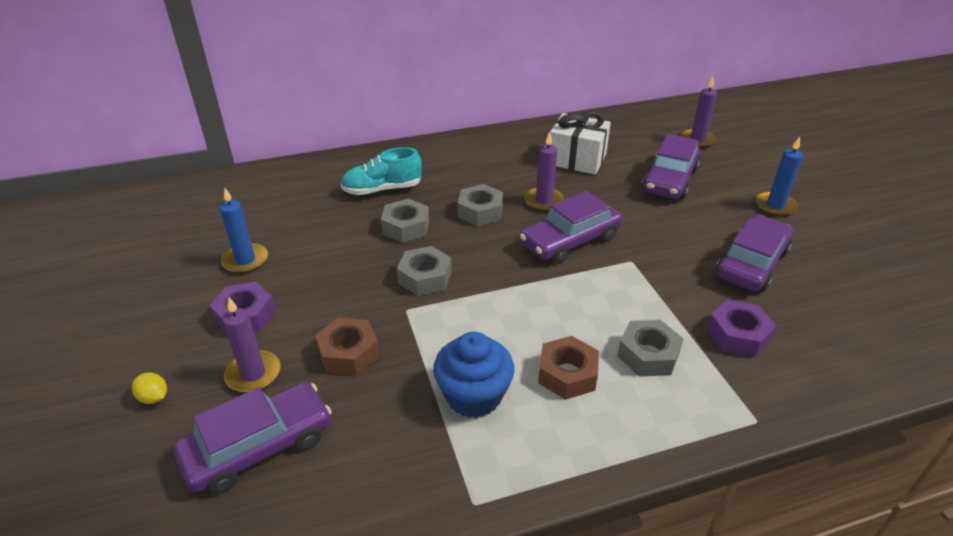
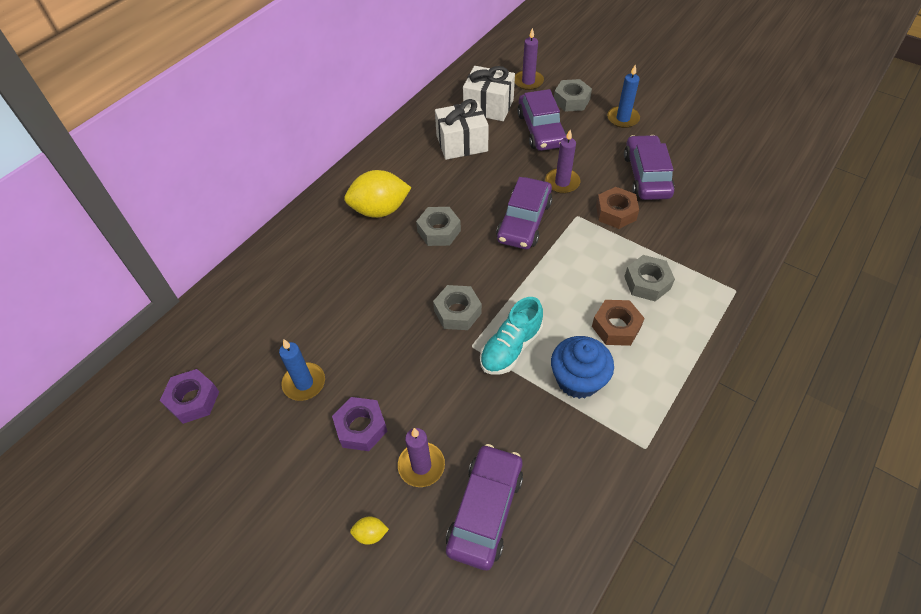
camera: 35 degrees left, 15 degrees up
(348, 353) = (469, 404): brown nut -> brown nut (615, 212)
(382, 189) = (342, 253): turquoise shoe -> turquoise shoe (511, 347)
(406, 227) = (398, 277): grey nut -> grey nut (571, 100)
(448, 175) = (380, 210): none -> yellow lemon
(544, 201) = (474, 196): purple candle -> purple candle (562, 182)
(634, 143) = (488, 106): none -> white gift
(737, 335) = (681, 236): purple nut -> purple nut (193, 400)

